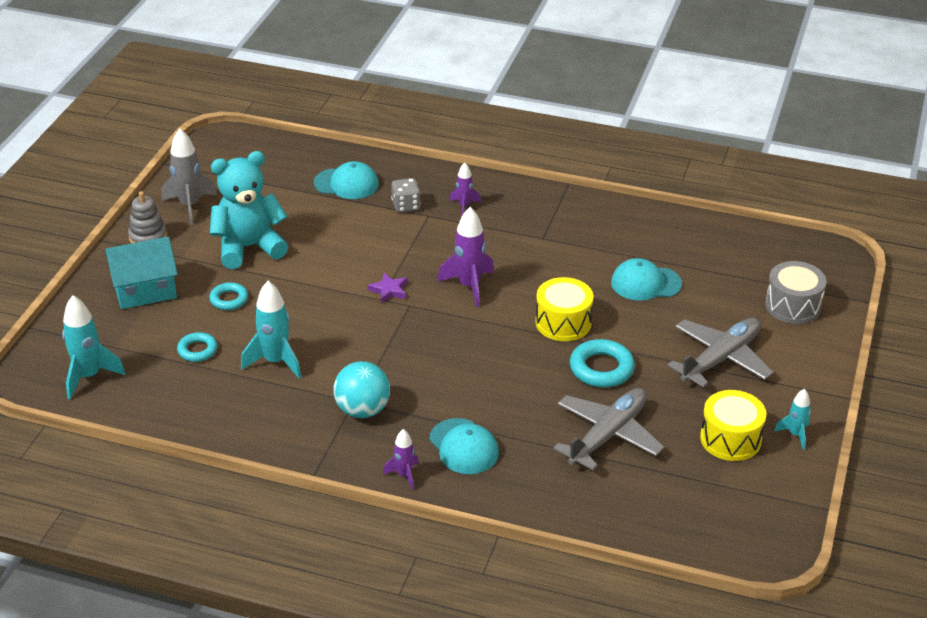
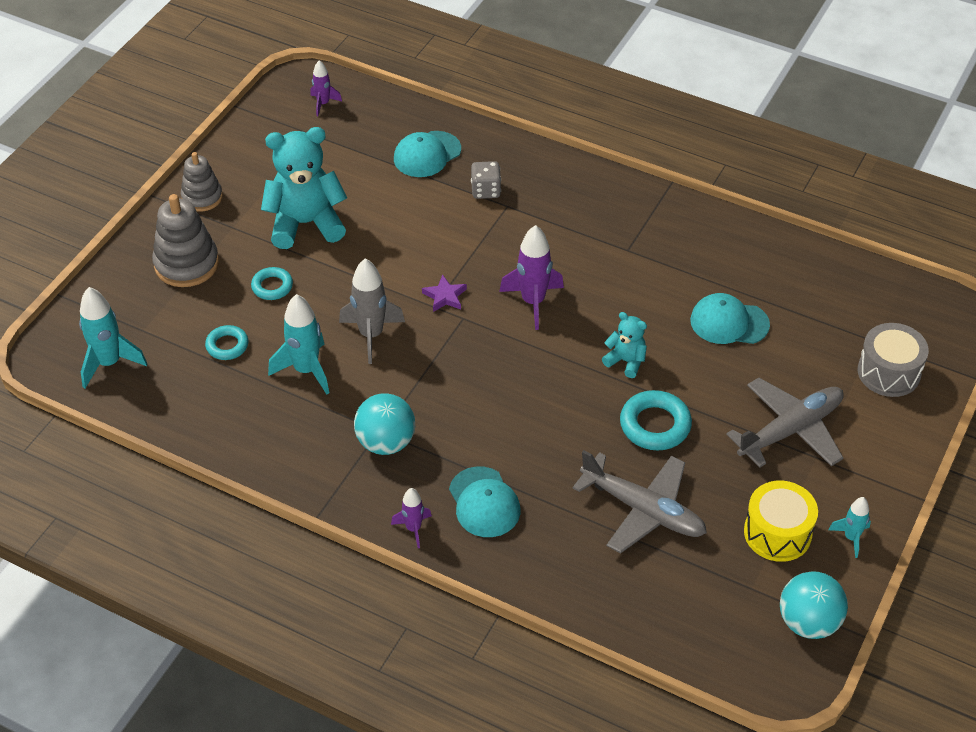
camera: 10 degrees right, 10 degrees up
(145, 290) = (186, 264): turquoise house -> grey stacking toy
(190, 206) = (253, 163): grey rocket -> grey rocket (371, 335)
(346, 184) = (427, 154): turquoise cap -> turquoise cap turned 120 degrees clockwise
(464, 206) = (549, 198): purple rocket -> purple rocket (323, 104)
(563, 322) = (626, 361): yellow drum -> turquoise teddy bear
(607, 435) = (643, 510): grey plane -> grey plane turned 75 degrees clockwise
(776, 505) = (808, 622): none -> turquoise ball

